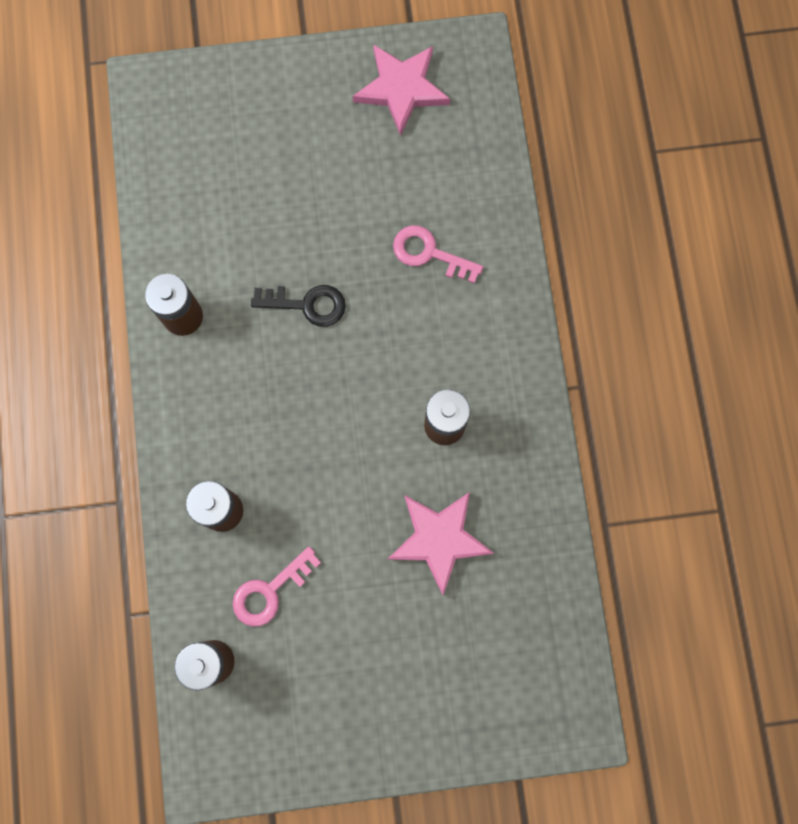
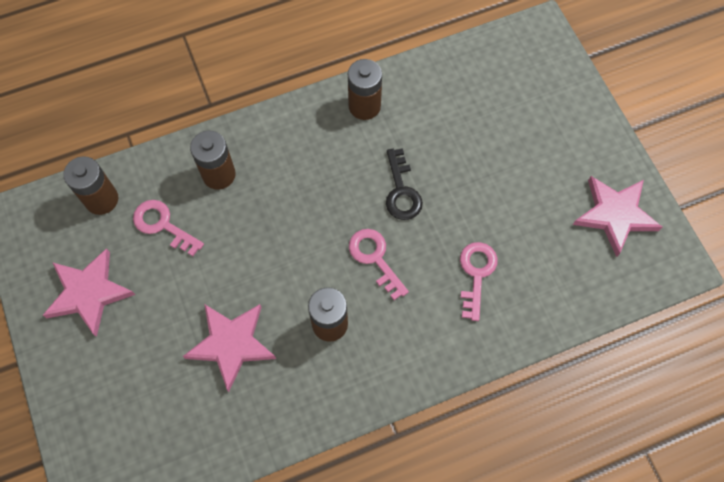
camera: 75 degrees right, 10 degrees down
(332, 696) = (89, 293): none -> pink star
(381, 356) = (375, 258): none -> pink key

